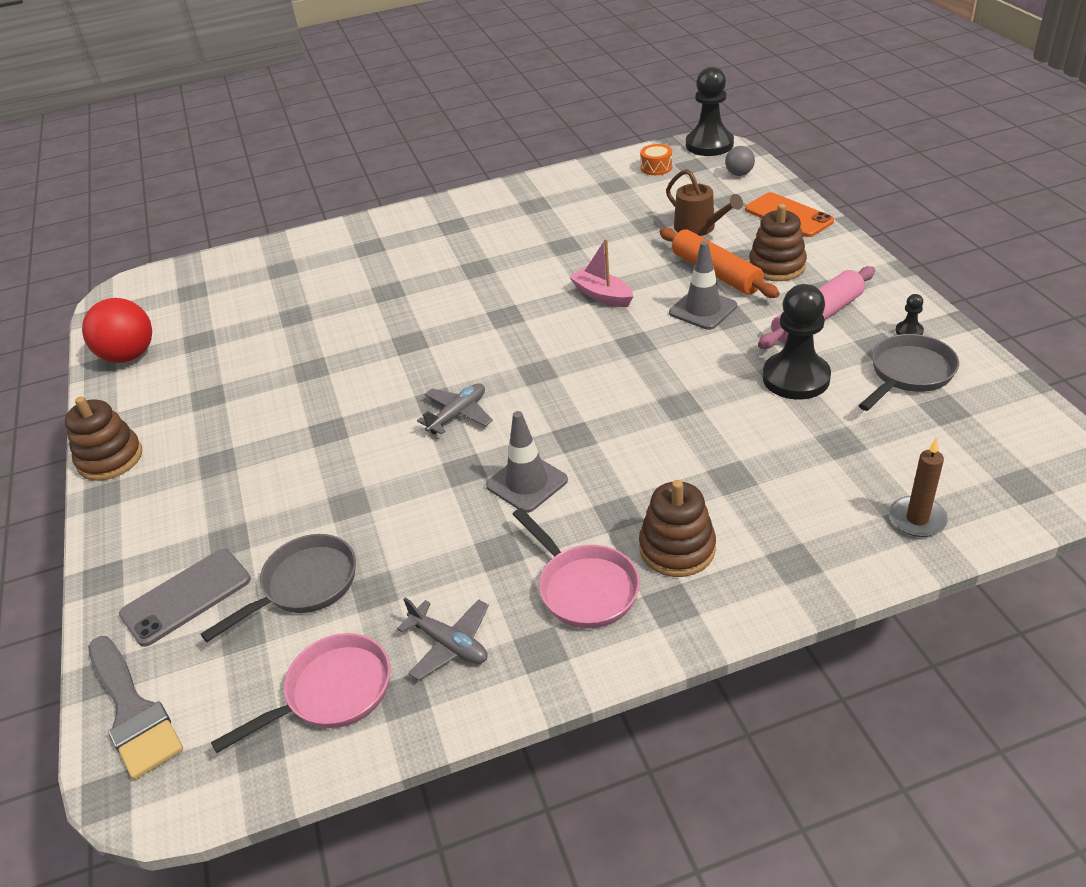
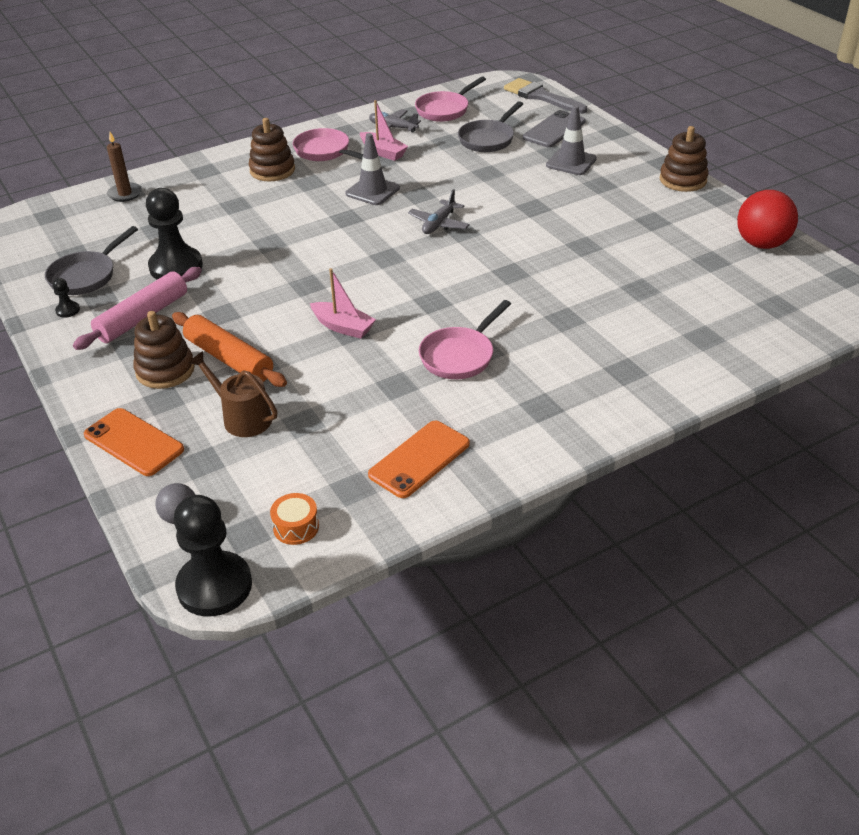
camera: 165 degrees right, 0 degrees up
(487, 572) = (383, 152): none -> pink boat
(500, 264) = (460, 355): none -> pink pan
(561, 198) = (419, 459): none -> orange phone
(703, 309) = (245, 319): grey traffic cone -> grey traffic cone (571, 162)

